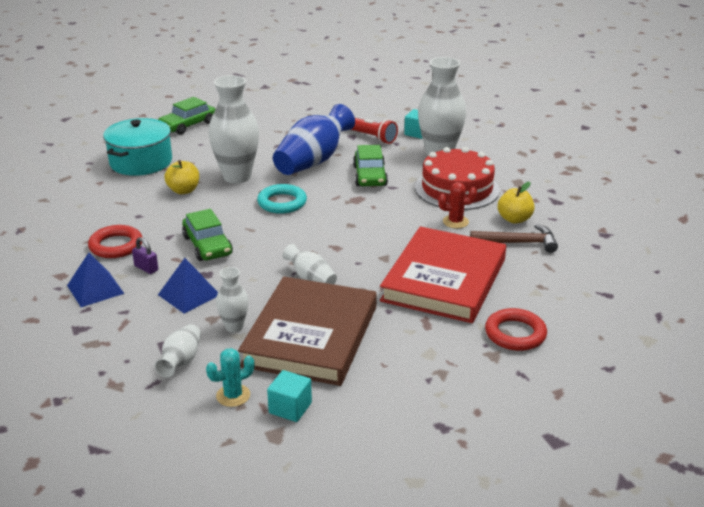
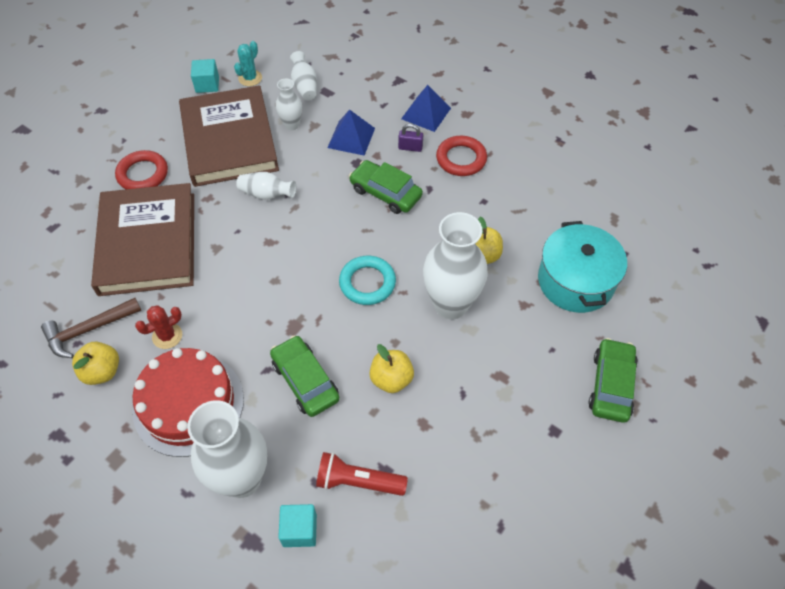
camera: 150 degrees right, 25 degrees up
(313, 161) = (391, 379): blue vase -> yellow apple
(444, 280) = (147, 243): red book -> brown book
(515, 334) = (67, 207): red ring -> red ring (143, 174)

